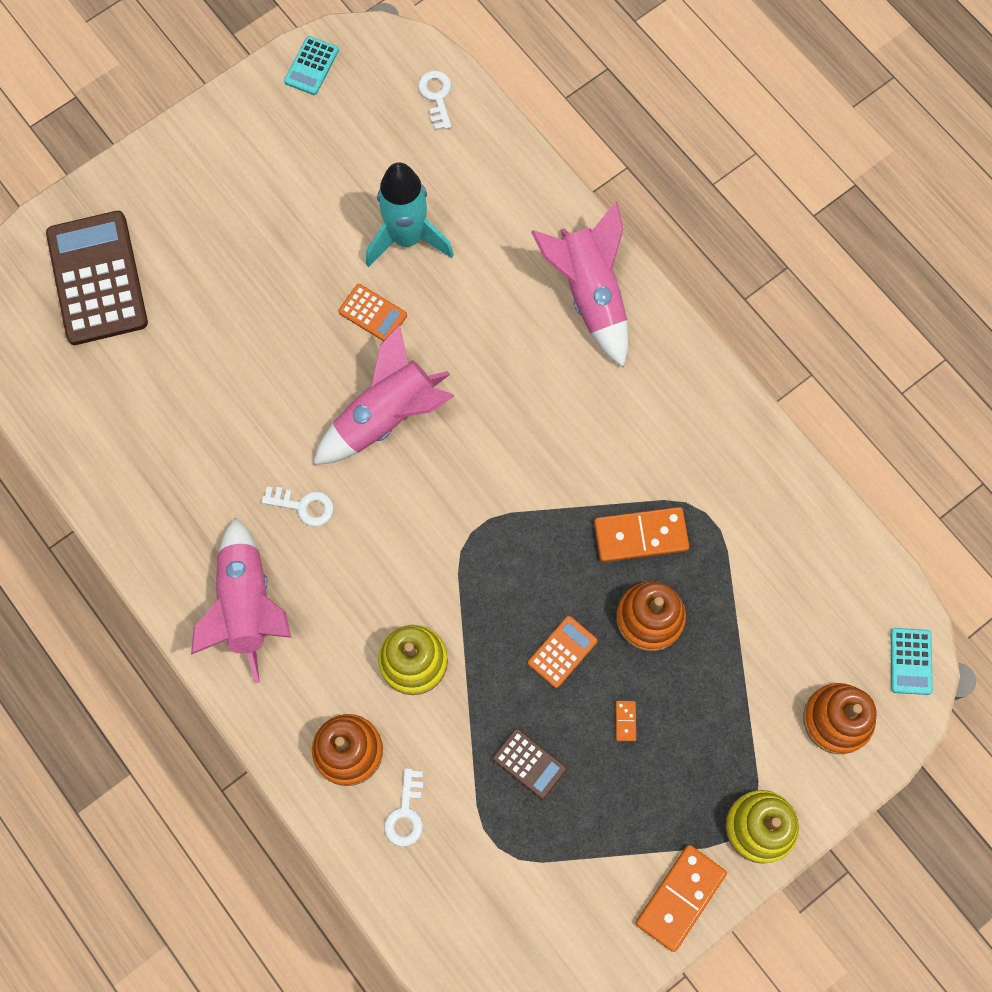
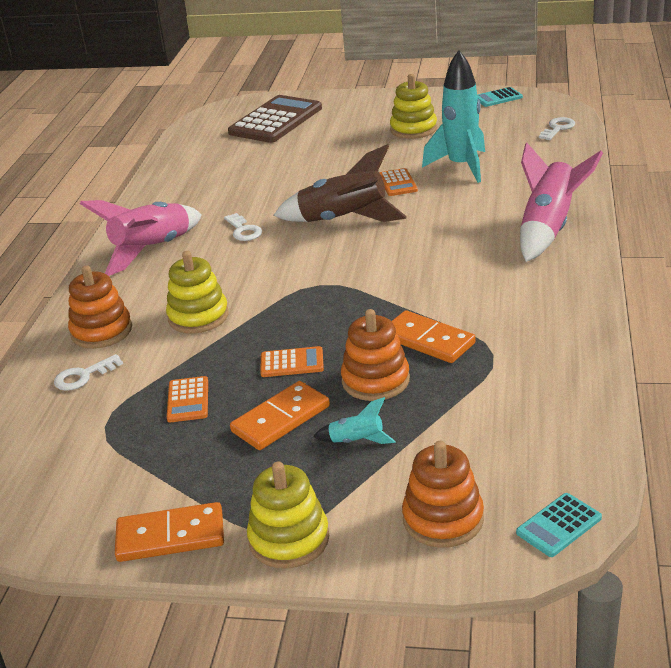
camera: 50 degrees right, 40 degrees down
(282, 195) = (413, 129): none -> yellow stacking toy
(386, 416) = (344, 220): pink rocket -> brown rocket
(529, 763) = (188, 400): brown calculator -> orange calculator
(625, 721) = (280, 419): orange domino -> orange domino, size x2.33
(706, 696) = (357, 441): none -> turquoise rocket

